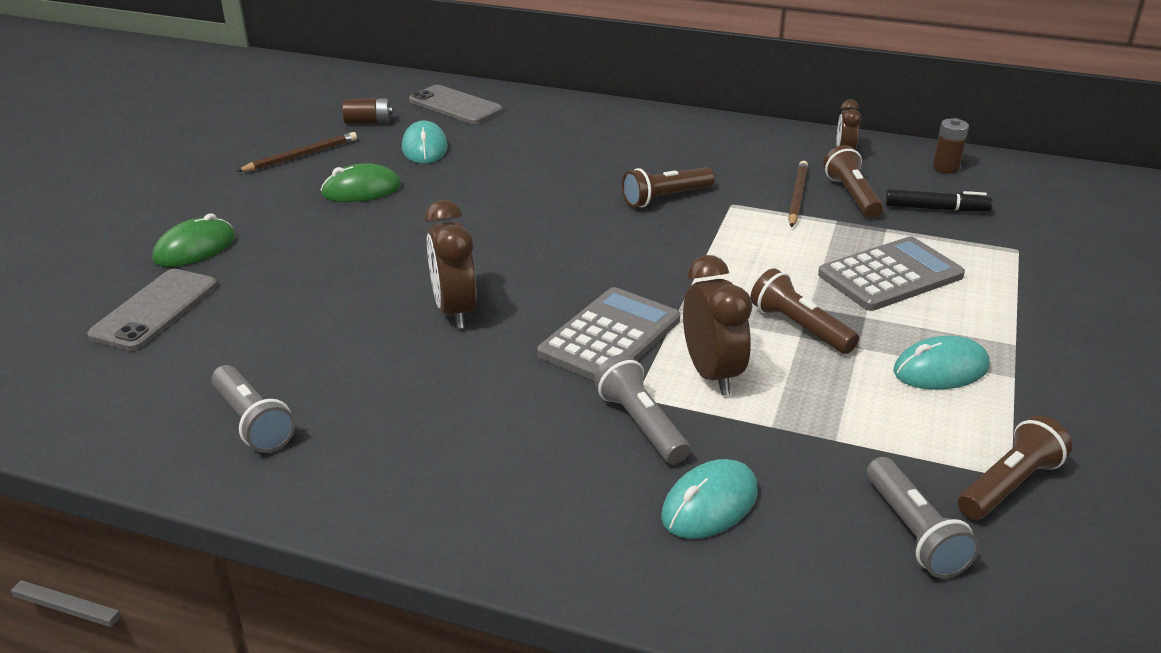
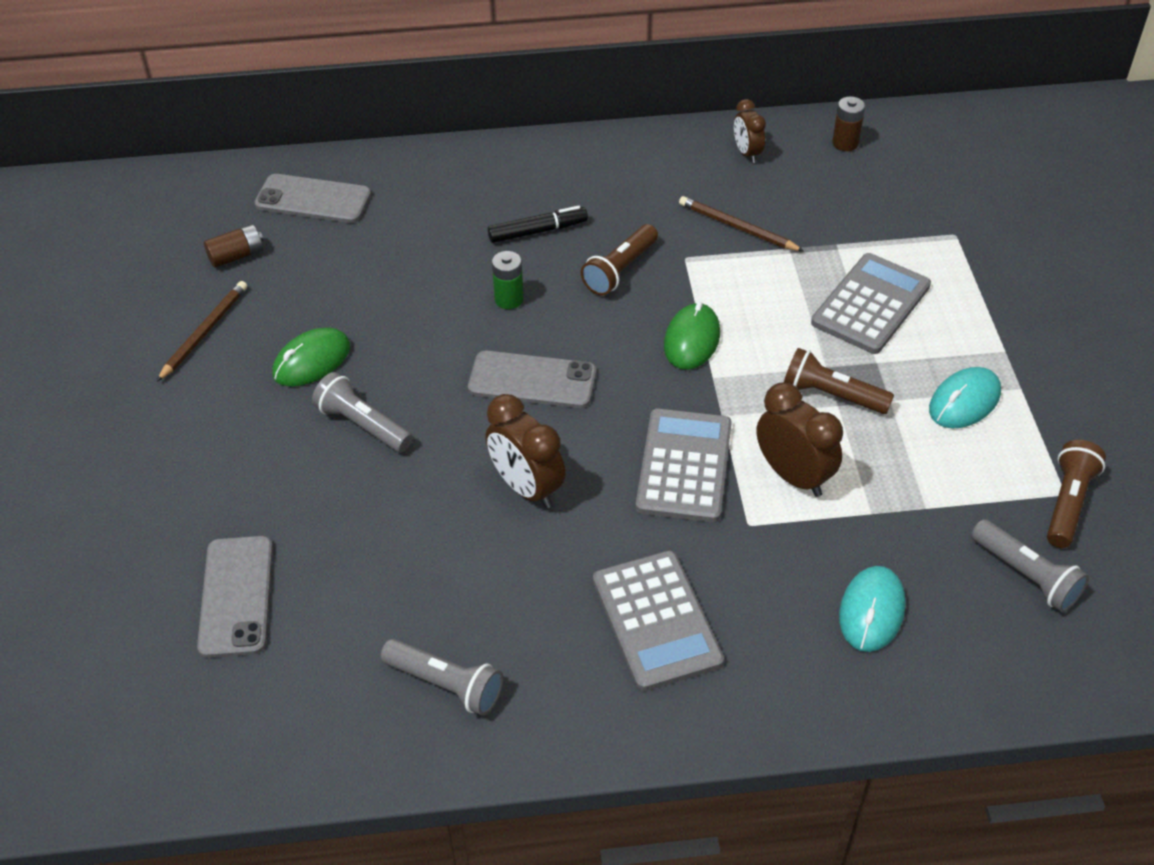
camera: 25 degrees left, 15 degrees up
(195, 248) = (205, 503): green mouse -> green mouse (691, 340)
(425, 148) = (330, 276): turquoise mouse -> none
(483, 439) = (656, 621): none -> grey calculator
(525, 245) = (532, 380): none -> grey phone
(553, 193) = (509, 299): none -> green battery
(641, 424) = (771, 552): grey flashlight -> grey flashlight (363, 425)
(797, 196) = (737, 227): brown pencil -> brown pencil turned 45 degrees counterclockwise
(852, 196) = (785, 210): brown flashlight -> none
(936, 209) = (865, 204): black marker -> black marker (537, 231)

